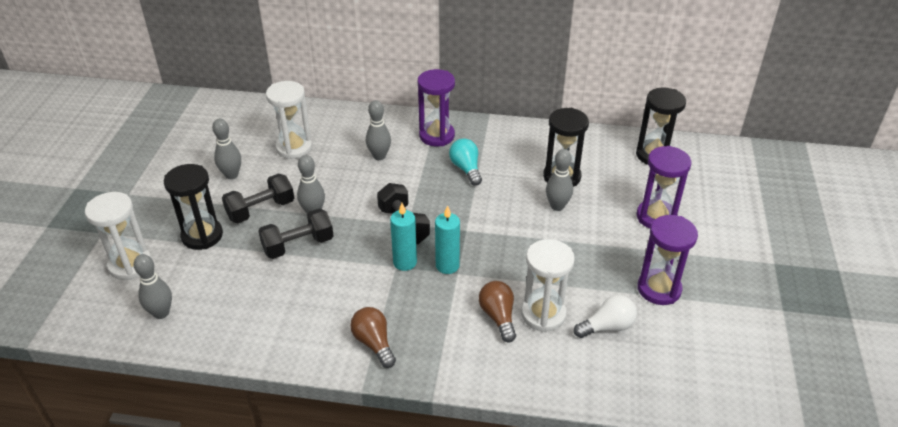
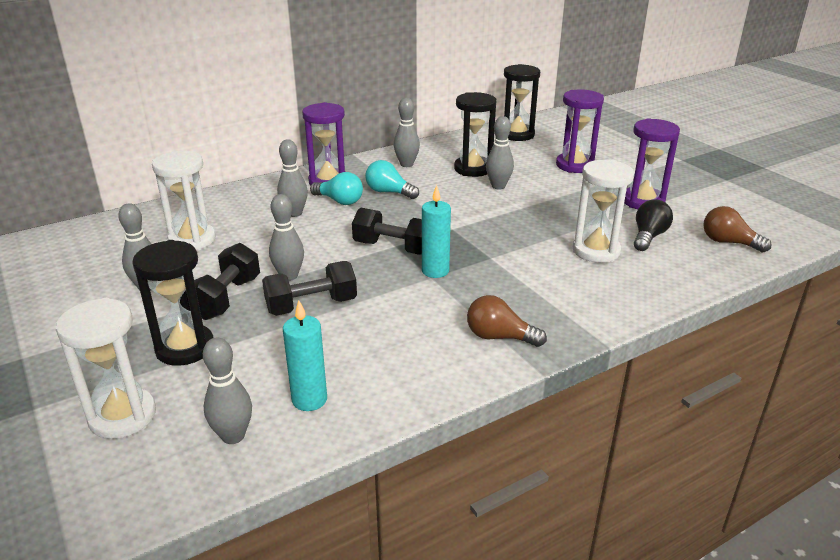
camera: 40 degrees left, 10 degrees down
(298, 245) = (311, 306): black dumbbell -> black dumbbell turned 45 degrees clockwise
(421, 160) = (339, 201): none -> turquoise light bulb
(447, 266) = (474, 256): turquoise candle -> turquoise candle (309, 399)
(498, 317) = (567, 268): brown light bulb -> brown light bulb (728, 242)
(515, 145) = (406, 164): none -> grey bowling pin
(607, 326) = (648, 236): white light bulb -> black light bulb

